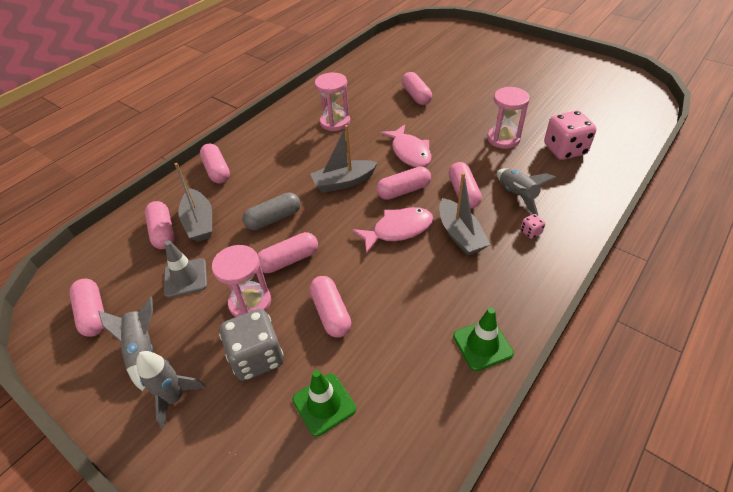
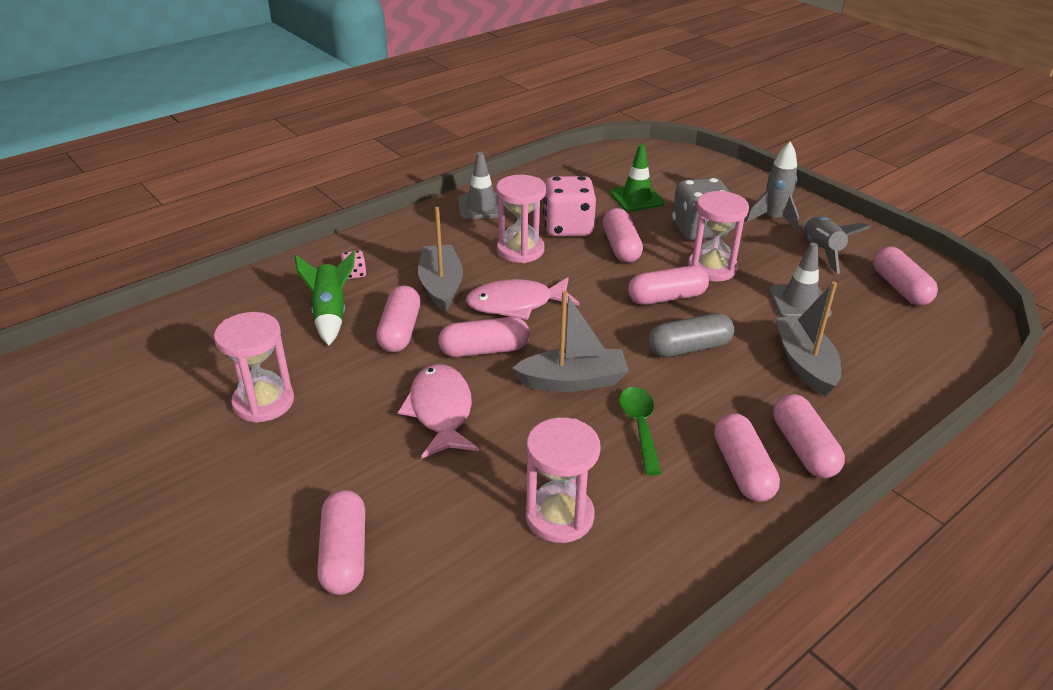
camera: 170 degrees left, 10 degrees down
(163, 232) = (857, 360): pink capsule -> pink capsule (742, 469)
(302, 165) = (640, 427): none -> green spoon
(417, 288) = (520, 250): none -> pink hourglass
(482, 345) = (481, 207): green traffic cone -> grey traffic cone
(517, 195) = (330, 314): grey rocket -> green rocket
(564, 150) = (191, 362): pink dice -> pink dice (568, 228)

